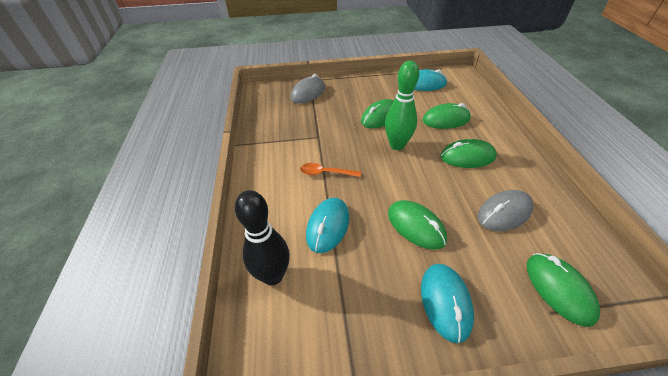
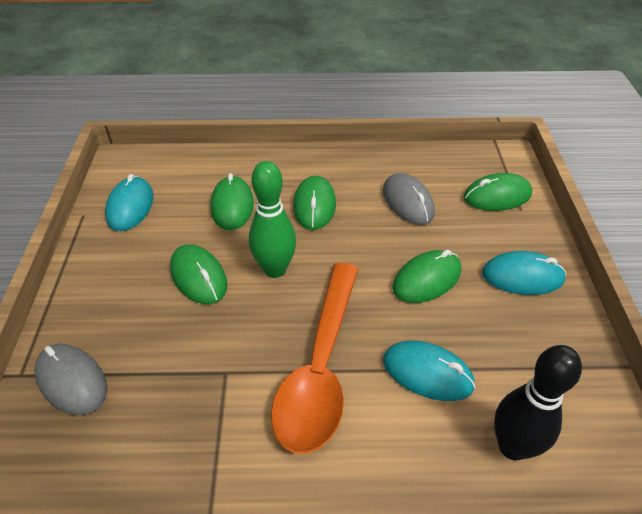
camera: 85 degrees left, 0 degrees up
(326, 173) = (320, 367): orange spoon -> orange spoon, size x2.36

